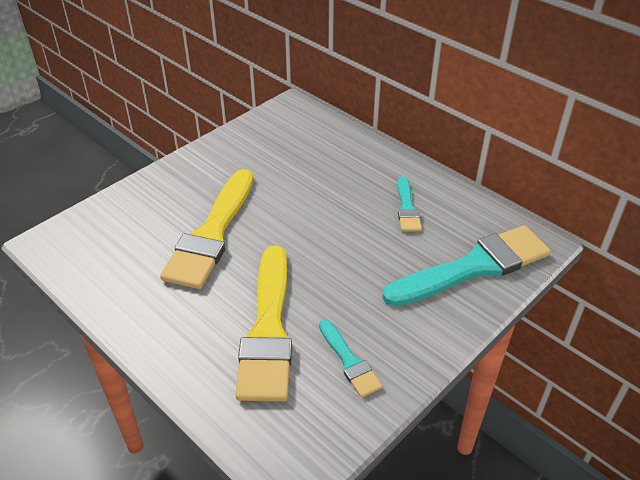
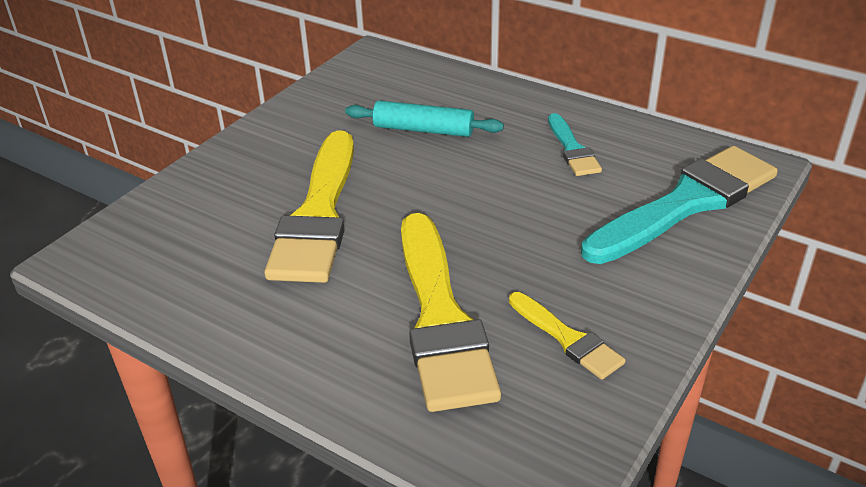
camera: 10 degrees left, 5 degrees down
(306, 175) = (423, 130): none -> turquoise rolling pin
(349, 361) = (567, 338): turquoise brush -> yellow brush

